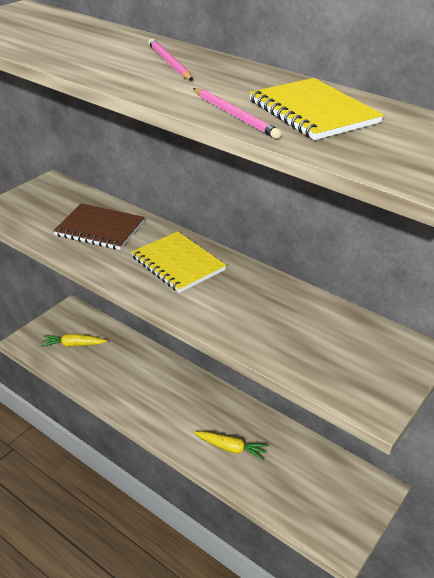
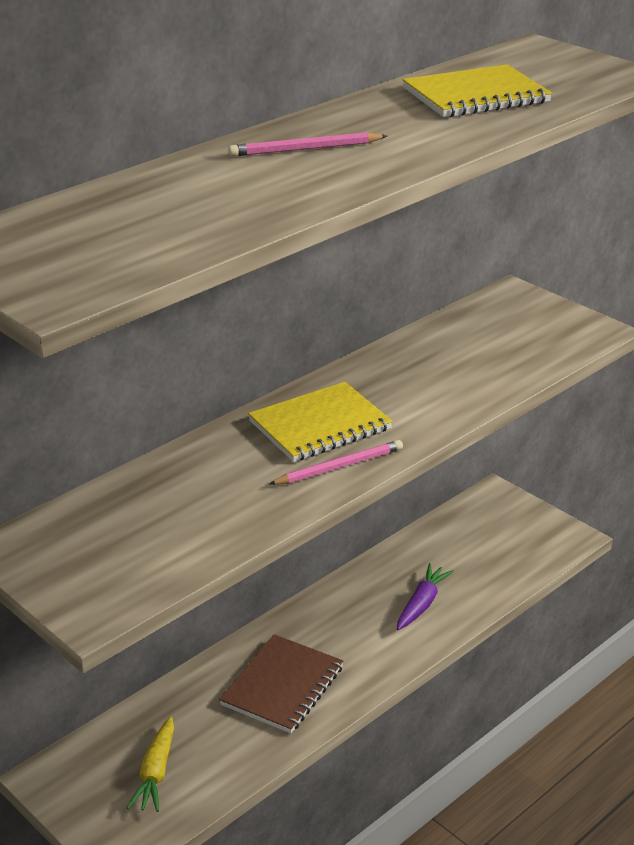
camera: 80 degrees left, 5 degrees down
(100, 229) = (202, 492): brown notebook -> brown notebook (282, 686)
(230, 448) = (421, 604): yellow carrot -> purple carrot
(235, 115) = (484, 127): pink pencil -> pink pencil (339, 466)

